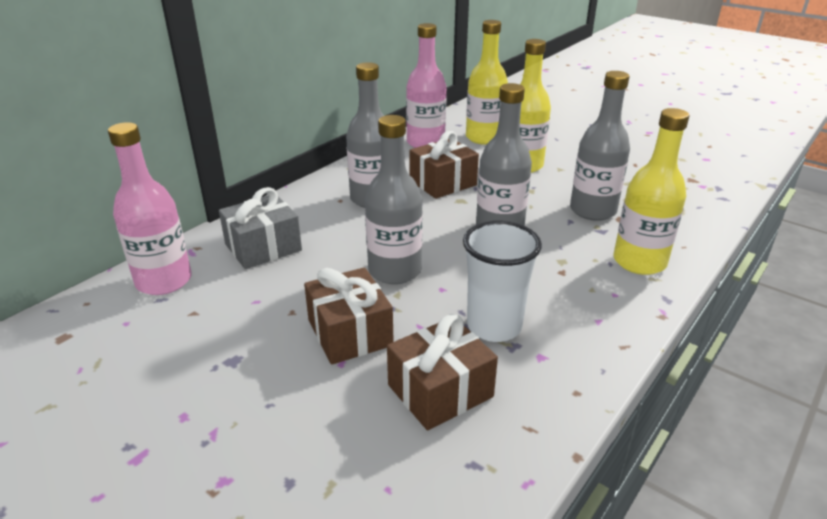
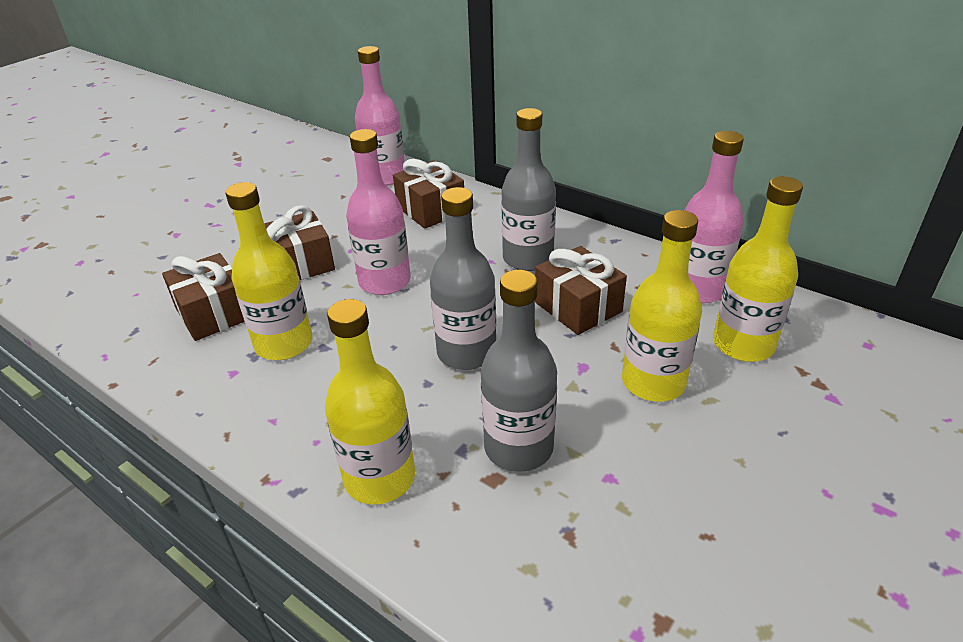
camera: 90 degrees right, 5 degrees up
(263, 247) = (430, 210): grey gift -> brown gift
(395, 271) = (384, 282): grey bottle -> pink bottle
(494, 326) = (284, 344): white cup -> yellow bottle

